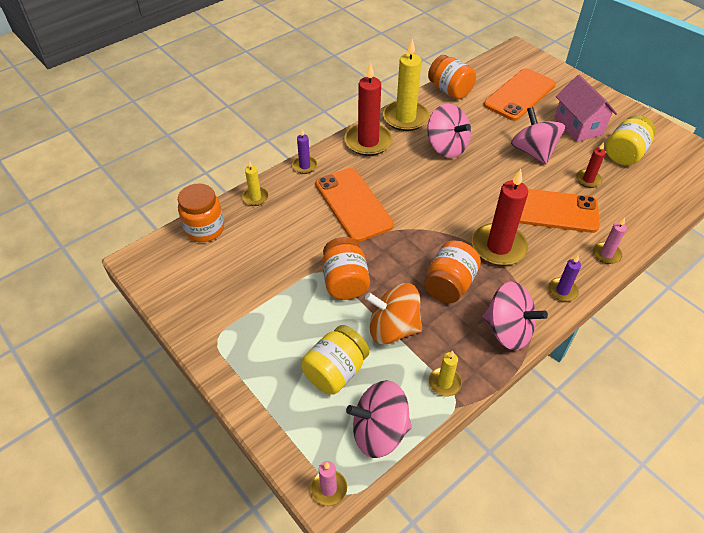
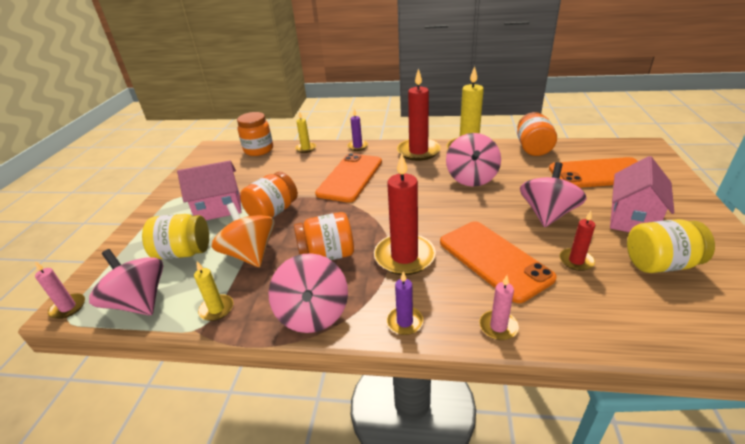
camera: 50 degrees right, 15 degrees down
(287, 314) = (218, 208): none -> pink house

